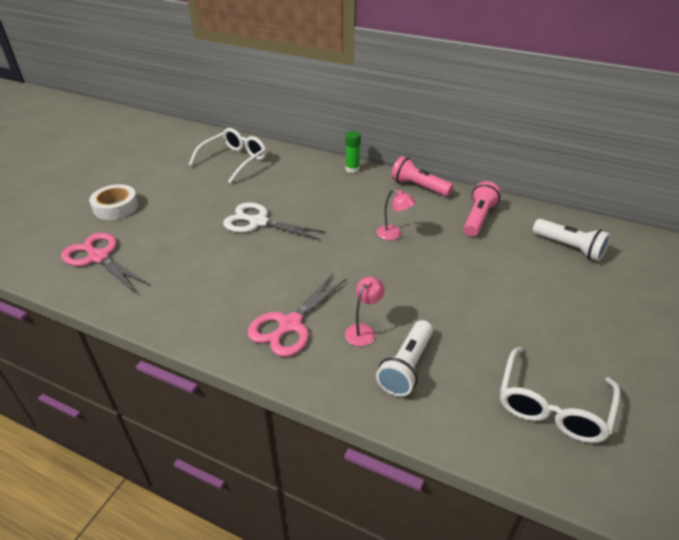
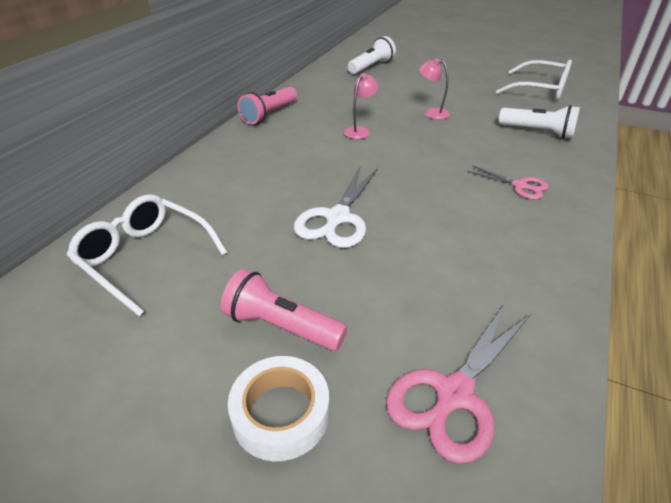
camera: 90 degrees left, 0 degrees up
(290, 325) = (520, 186): pink scissors -> pink scissors, size x0.59
(352, 169) = (217, 151): green glue stick -> none
(363, 330) = (507, 148): pink lamp -> pink lamp (432, 113)
(478, 218) = (330, 92): pink flashlight -> pink flashlight (281, 326)

